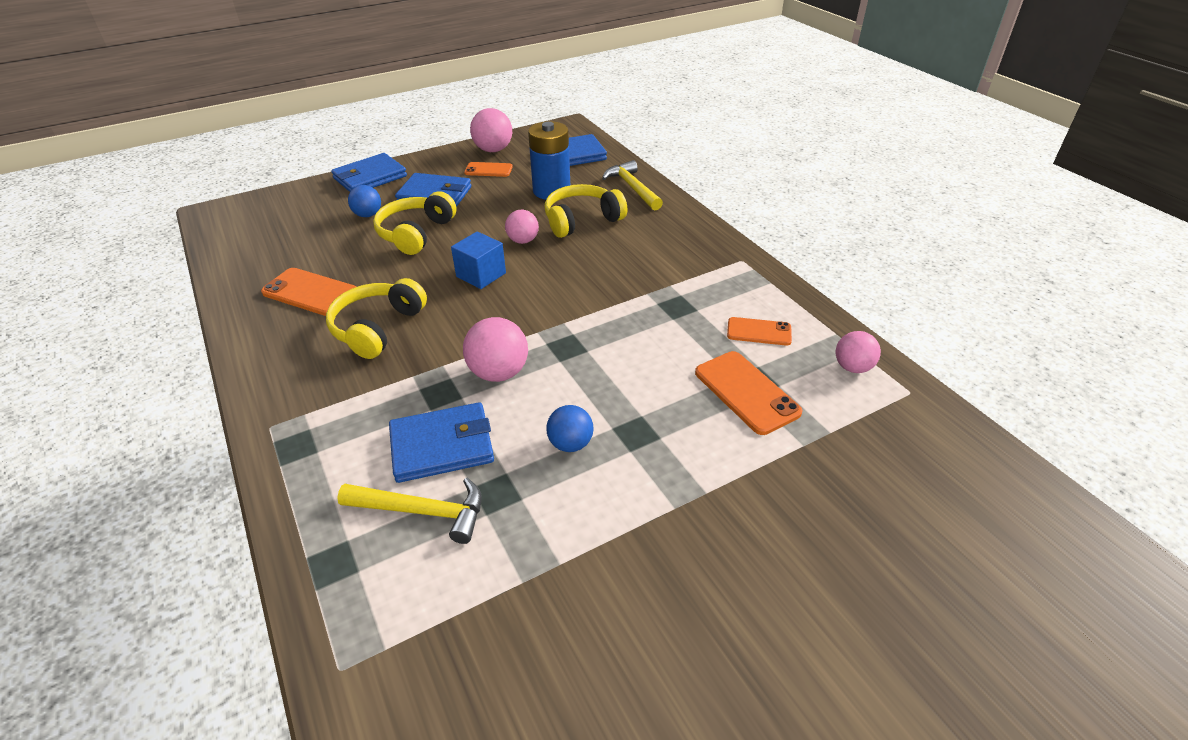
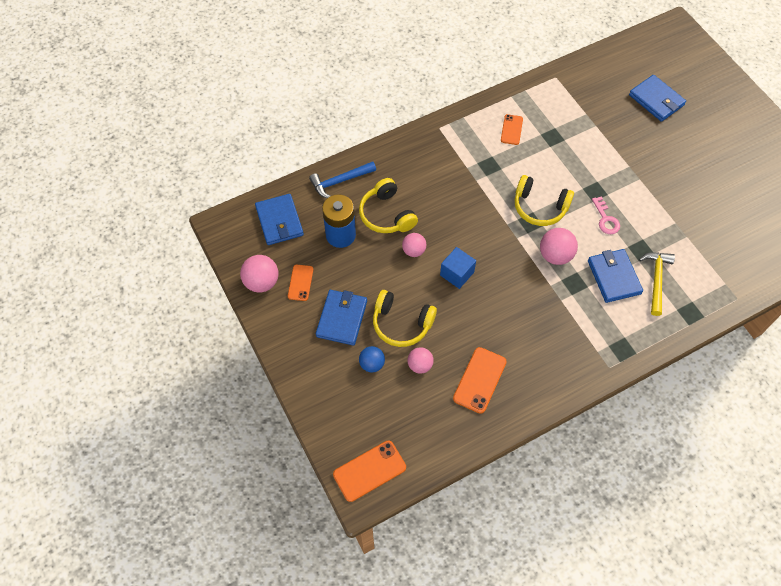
camera: 90 degrees left, 20 degrees up
(370, 177) = (305, 376): blue wallet -> blue wallet (656, 100)
(377, 328) = (517, 328): yellow headphones -> yellow headphones (539, 207)
(570, 444) = (605, 219): blue ball -> pink key
(632, 188) = (340, 181): yellow hammer -> blue hammer
(746, 392) = (561, 142): orange phone -> orange phone (369, 471)
(852, 367) = (539, 95): pink ball -> pink ball (420, 365)

